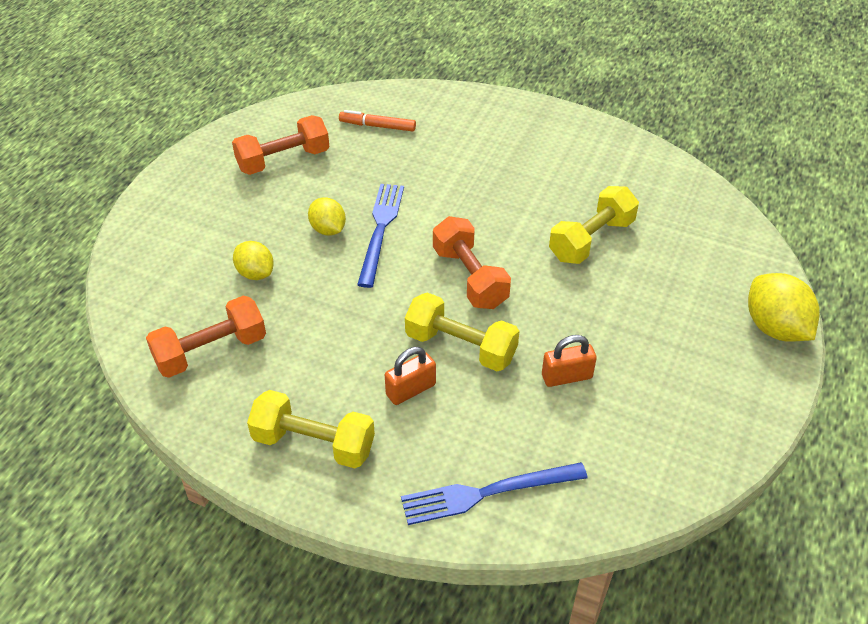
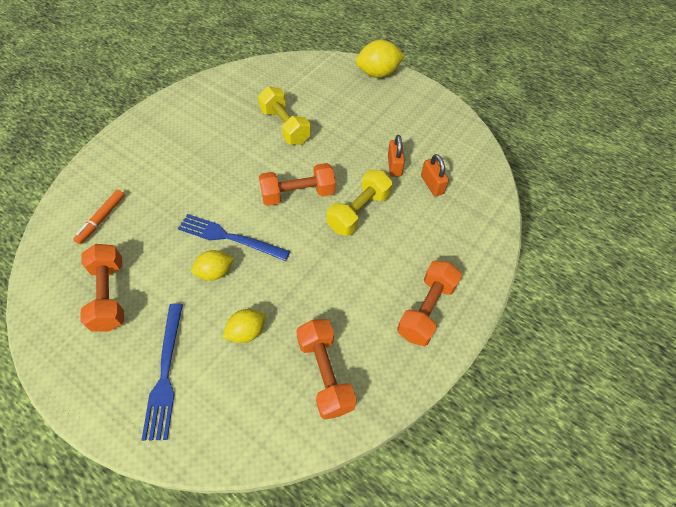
camera: 80 degrees left, 10 degrees up
(314, 443) = (426, 310): yellow dumbbell -> orange dumbbell
(410, 390) = (390, 246): orange padlock -> orange padlock (432, 185)
(487, 493) = (473, 222): blue fork -> blue fork (165, 373)

